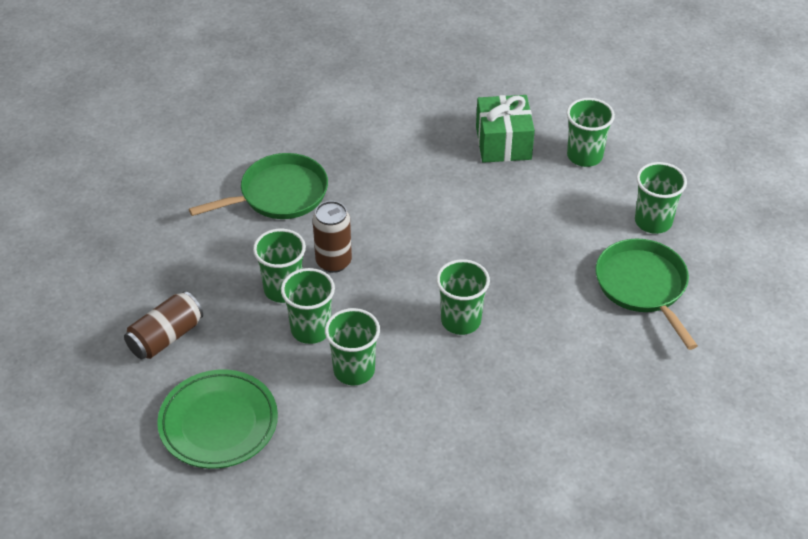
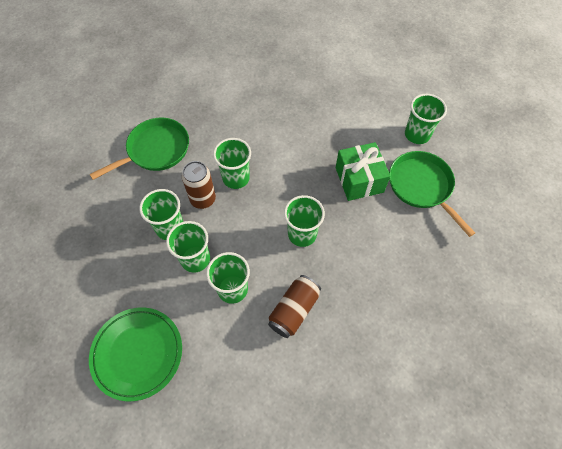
camera: 10 degrees left, 15 degrees up
(166, 337) = (87, 283): brown can -> brown can (294, 310)
(503, 143) = (304, 88): green gift -> green gift (359, 180)
(584, 156) = (360, 91): green cup -> green cup (236, 178)

